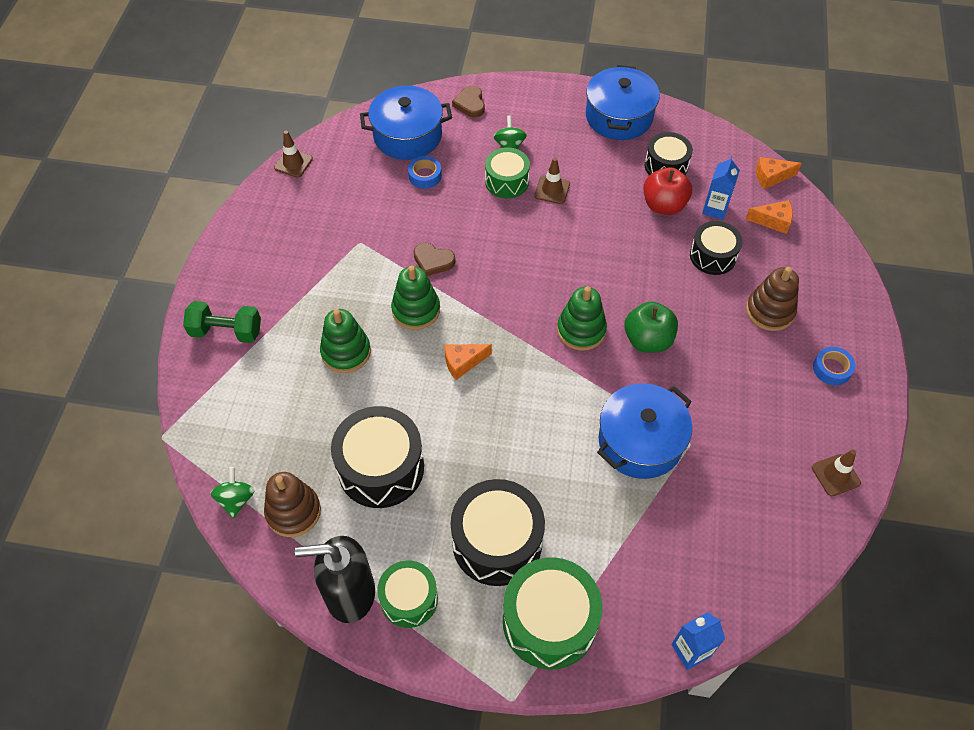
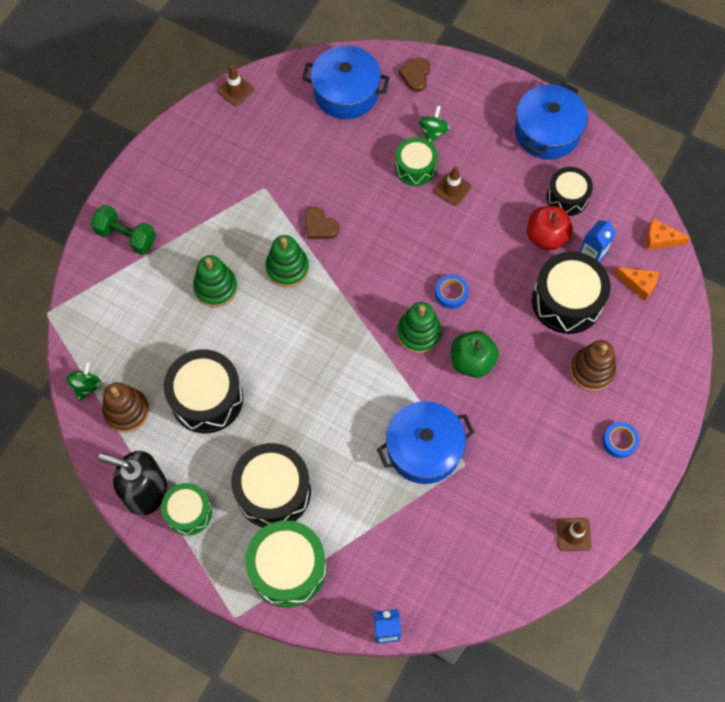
camera: 20 degrees right, 10 degrees up
(425, 176) = (345, 139): blue tape -> blue tape (451, 293)
(463, 363) = (307, 329): orange cheese -> none
(713, 256) = (566, 301): black drum -> black drum, size x1.62

